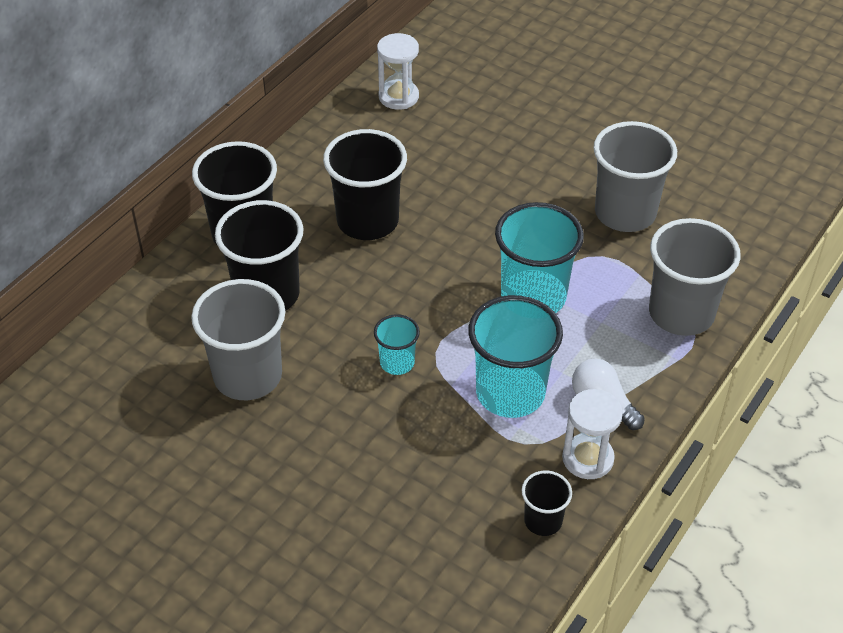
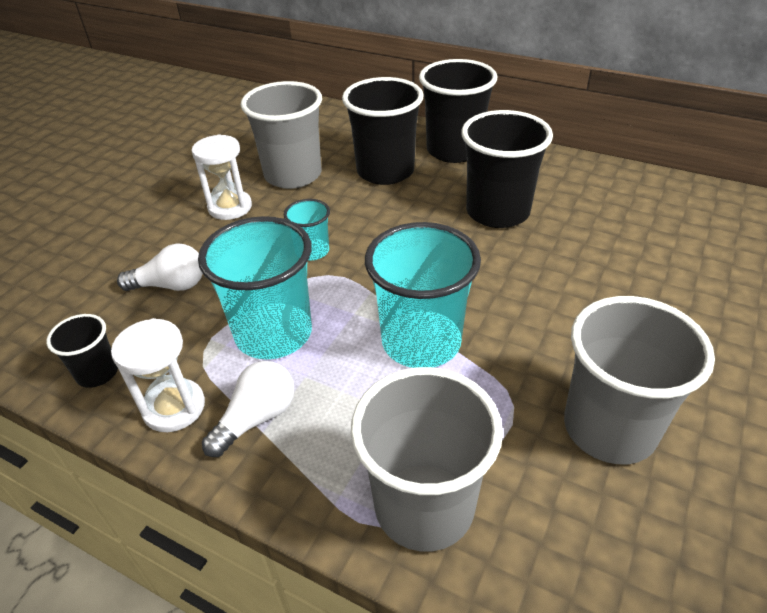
camera: 85 degrees right, 5 degrees down
(398, 97) = (701, 209): white hourglass -> white hourglass (230, 207)
(428, 477) = (171, 285): none -> white light bulb

